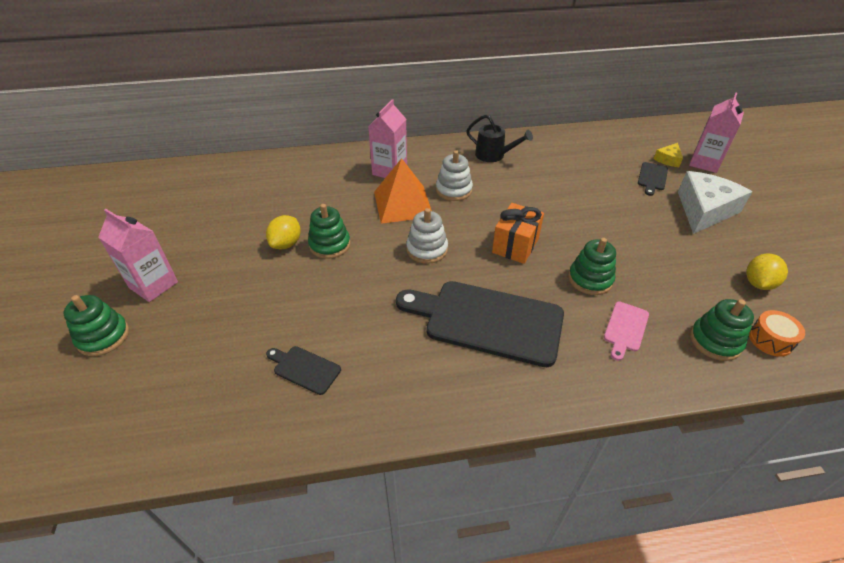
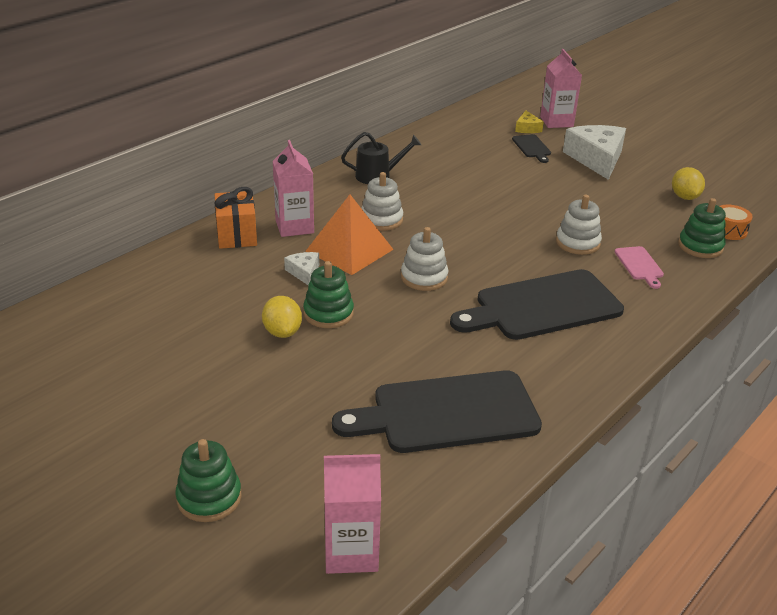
camera: 40 degrees left, 10 degrees down
(153, 285) = (191, 431): pink carton -> pink carton (351, 552)
(304, 369) = (447, 413): black cutting board -> black cutting board, size x2.28
(353, 207) = (304, 272): none -> white cheese
(515, 245) = (492, 243): orange gift -> orange gift (237, 235)
(590, 279) = (577, 243): green stacking toy -> white stacking toy

